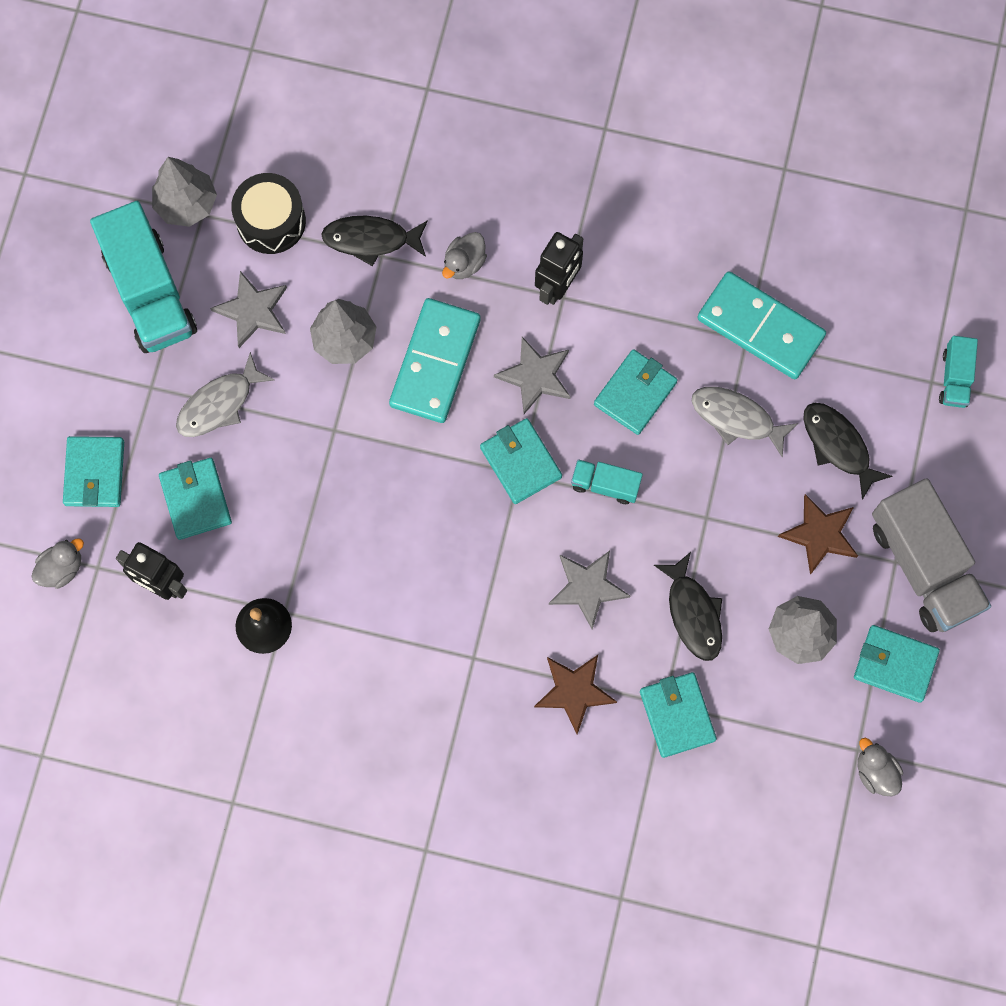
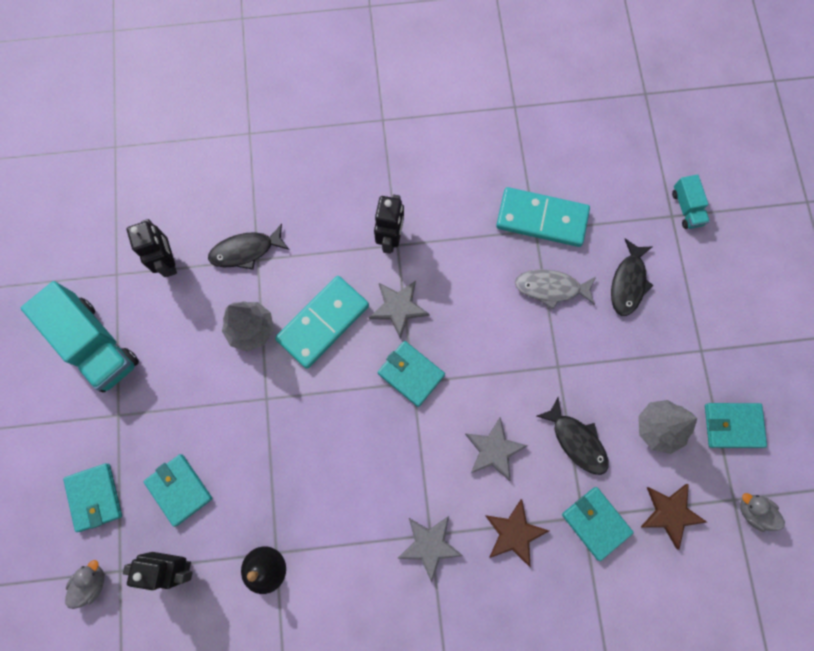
camera: 20 degrees left, 0 degrees up
(186, 204) = (102, 271): grey tree -> none
(219, 404) = (174, 410): grey fish -> none
(252, 310) = (176, 331): grey star -> grey star (429, 545)
(271, 221) = (168, 262): black drum -> black robot
(435, 362) = (323, 323): turquoise domino -> turquoise domino turned 45 degrees clockwise
(464, 263) = (318, 245): grey duck -> none
(605, 485) = (477, 369): turquoise truck -> none
(635, 393) = (473, 295): turquoise wallet -> none
(820, 534) = (641, 350): brown star -> brown star (670, 513)
(838, 446) = (628, 282): black fish -> black fish turned 105 degrees counterclockwise
(923, 566) = (722, 346): grey truck -> none

